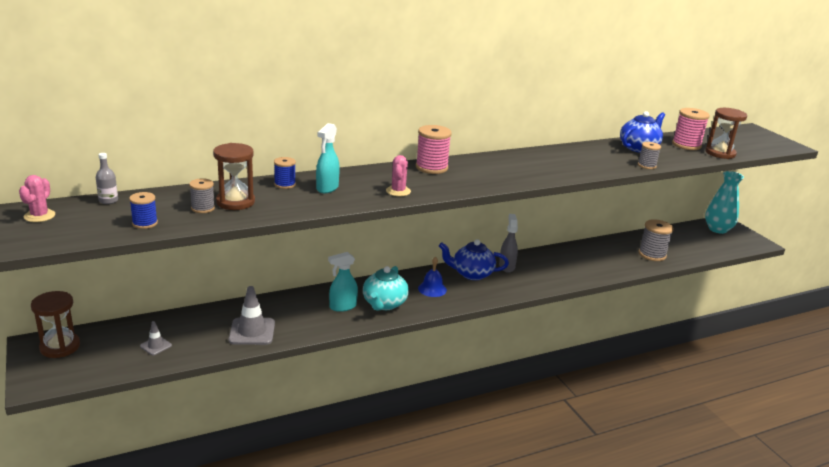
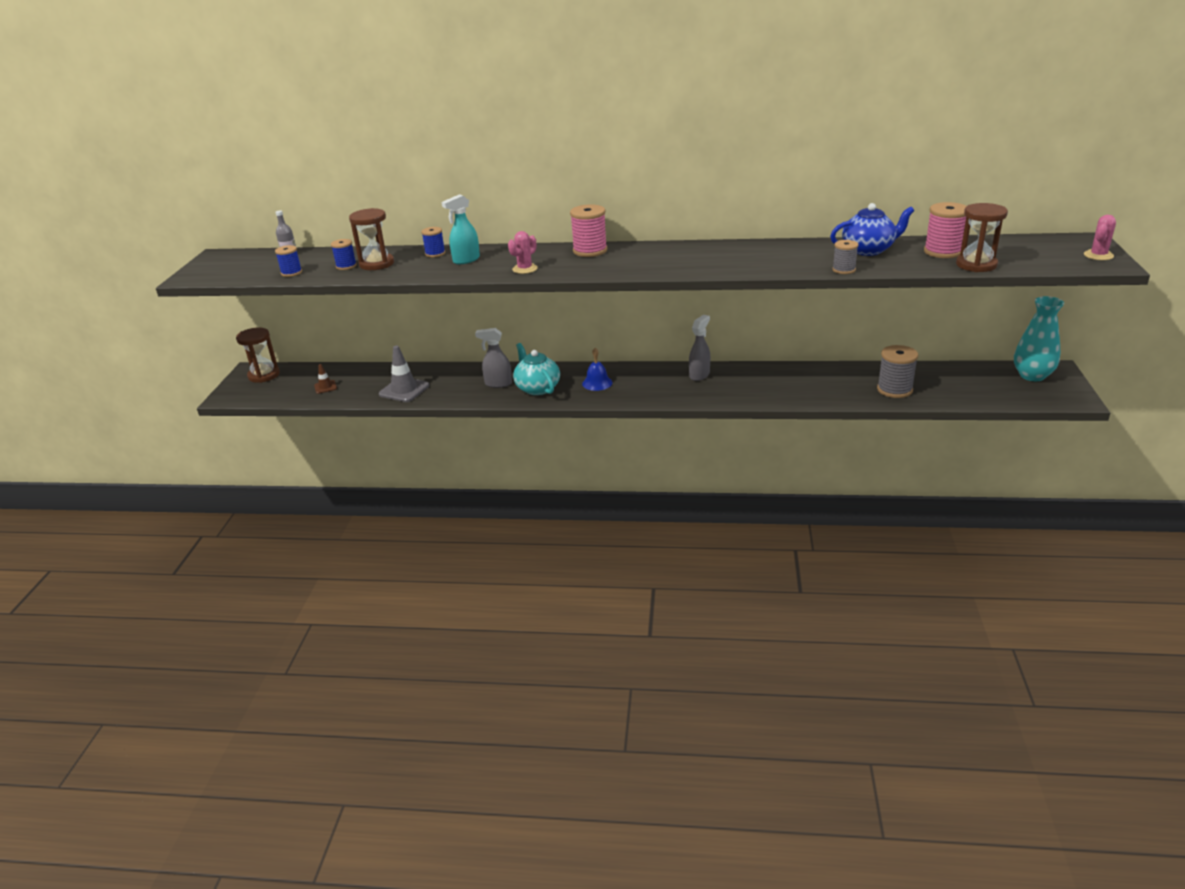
camera: 35 degrees right, 5 degrees up
(39, 216) = (232, 259): pink cactus -> pink cactus (1098, 255)
(156, 346) = (325, 387): grey traffic cone -> brown traffic cone
(203, 208) = (346, 266): grey spool -> blue spool
(342, 306) = (498, 384): turquoise spray bottle -> grey spray bottle
(384, 304) = (537, 388): turquoise teapot -> turquoise teapot turned 105 degrees clockwise
(471, 274) = (653, 376): blue teapot -> none

